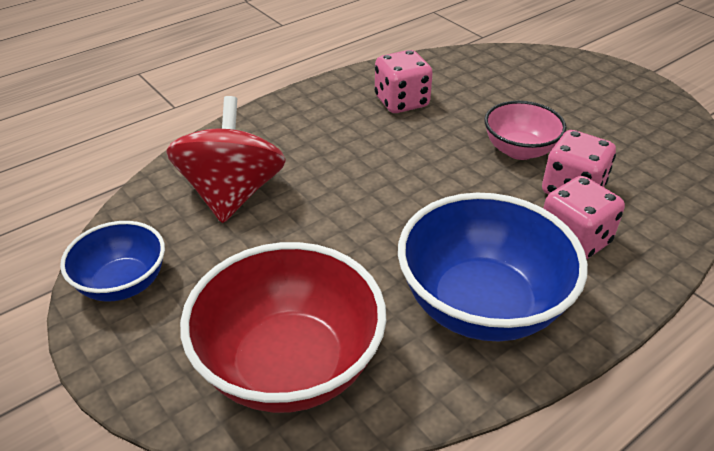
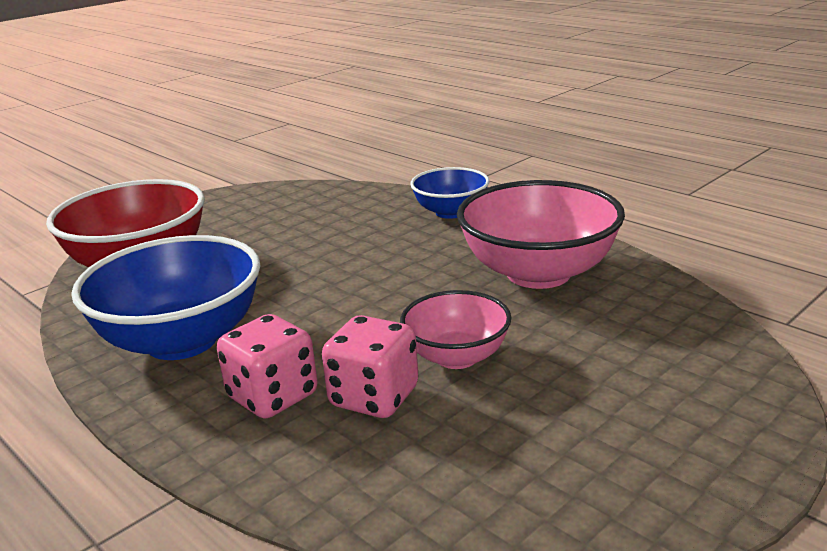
camera: 85 degrees right, 15 degrees down
(123, 283) = (238, 200): blue bowl -> blue bowl (451, 212)
(232, 194) = (345, 216): red spinning top -> none
(401, 102) = (538, 273): pink dice -> pink bowl

